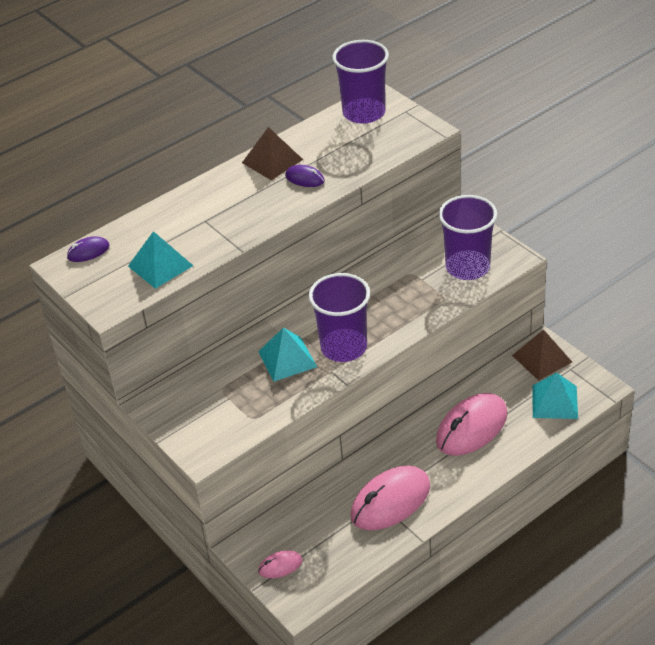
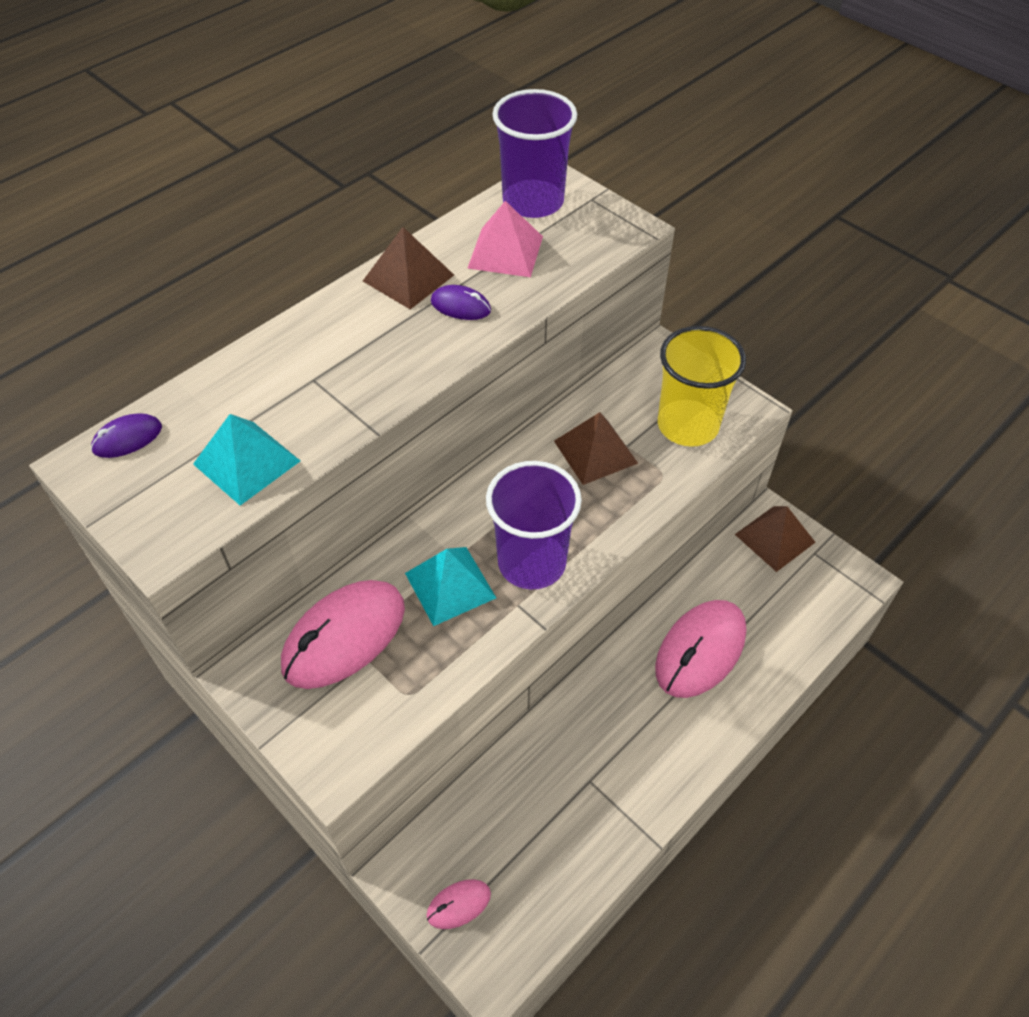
camera: 10 degrees left, 10 degrees up
(340, 145) = (505, 252): none -> pink pyramid
(390, 501) = (606, 779): pink mouse -> pink mouse (344, 637)
(398, 282) = (595, 451): none -> brown pyramid
(467, 267) = (687, 425): purple cup -> yellow cup
(554, 401) = (804, 604): turquoise pyramid -> none

